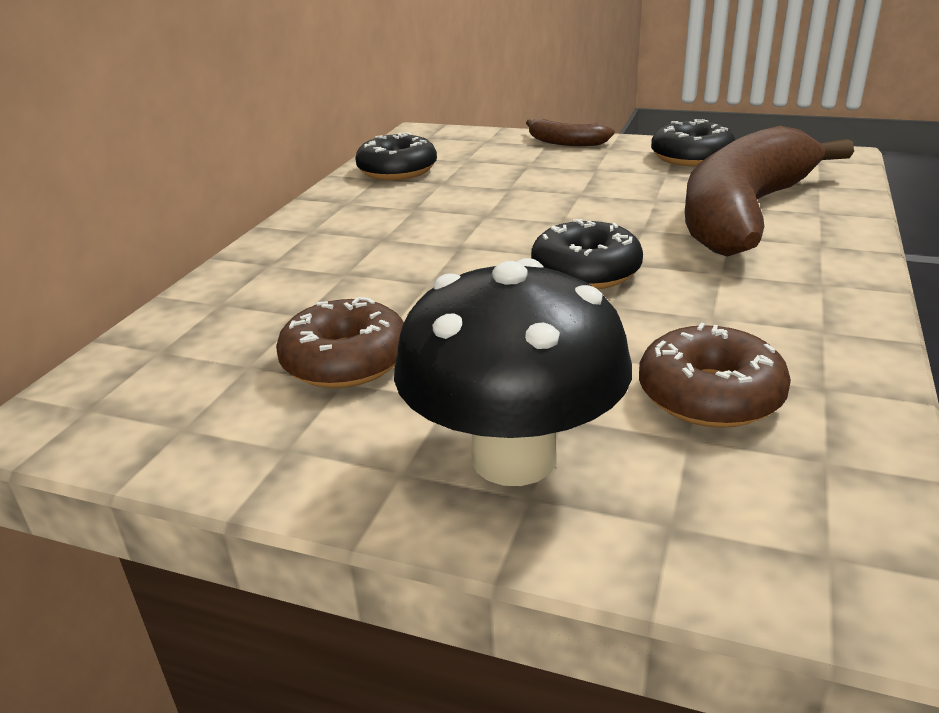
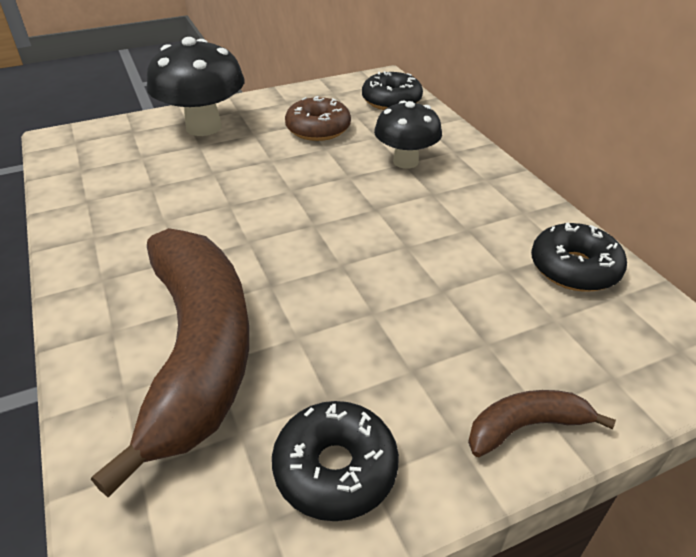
camera: 135 degrees right, 10 degrees up
(339, 273) = (405, 161): none -> black mushroom
(585, 271) = (268, 222): black donut -> black donut (391, 101)
(710, 395) = (141, 176): brown donut -> none

